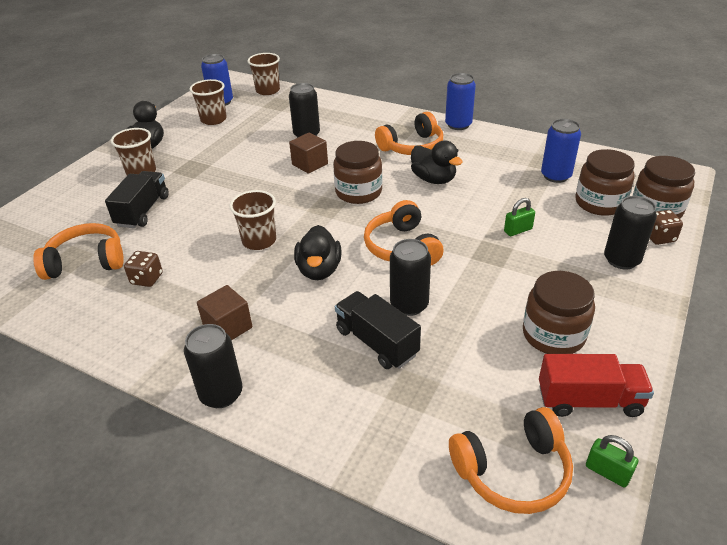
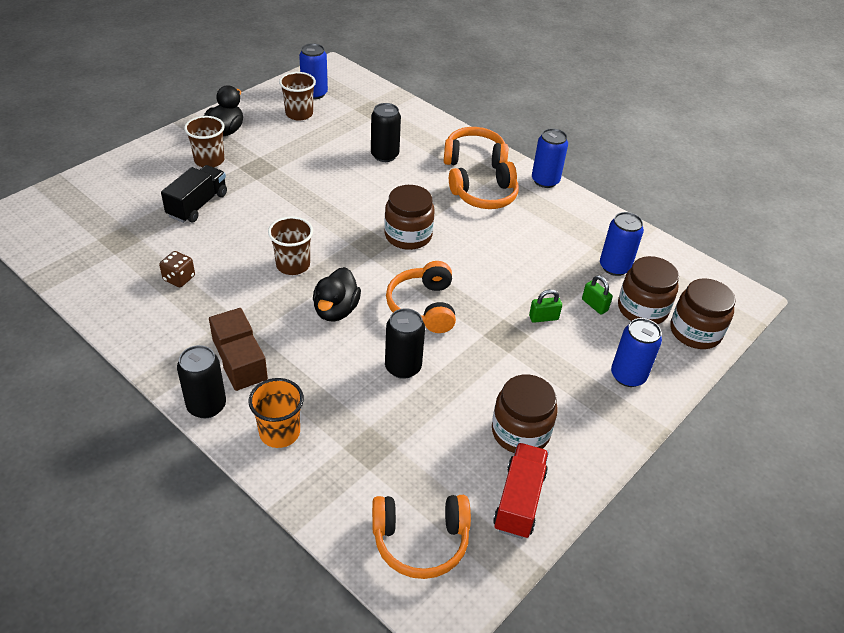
camera: 10 degrees right, 5 degrees up
(86, 261) = (131, 246): orange headphones -> orange headphones (474, 158)
(268, 90) = (367, 90): brown cup -> none
(310, 164) = (374, 191): brown cube -> brown cube (245, 374)
(311, 400) = (279, 432): none -> orange cup
(376, 342) = (357, 395): black truck -> none
(433, 179) = (488, 240): black duck -> none
(589, 400) = (519, 500): red truck -> red truck turned 90 degrees counterclockwise
(607, 472) = (500, 565): green padlock -> green padlock (594, 305)
(621, 260) = (628, 376): black can -> blue can
(659, 237) = (679, 362): brown dice -> none

